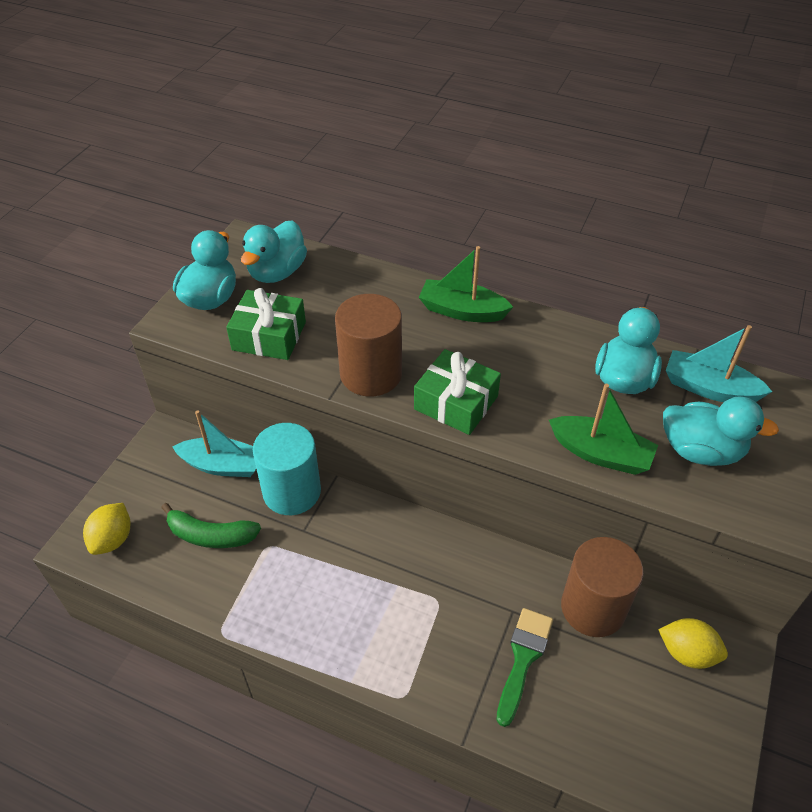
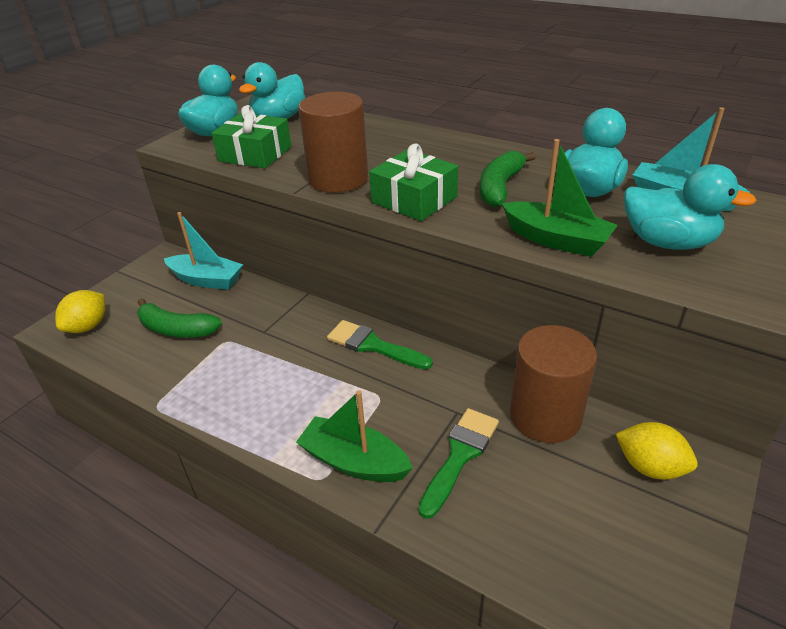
camera: 10 degrees right, 10 degrees down
(292, 491) = (262, 302): turquoise cylinder -> none
(419, 539) = (373, 345): none -> green brush
(462, 311) = (437, 143): green boat -> green boat (354, 461)
(537, 380) = (500, 187): none -> green banana

